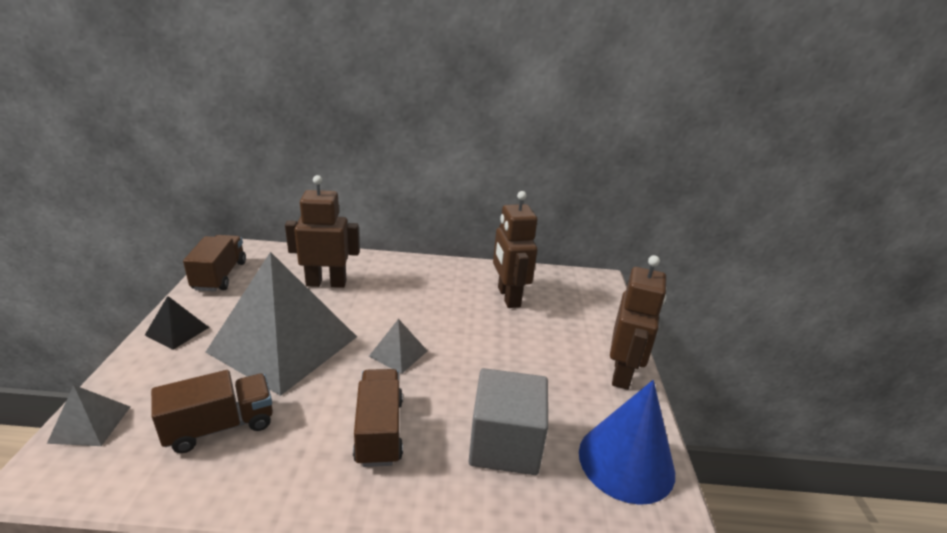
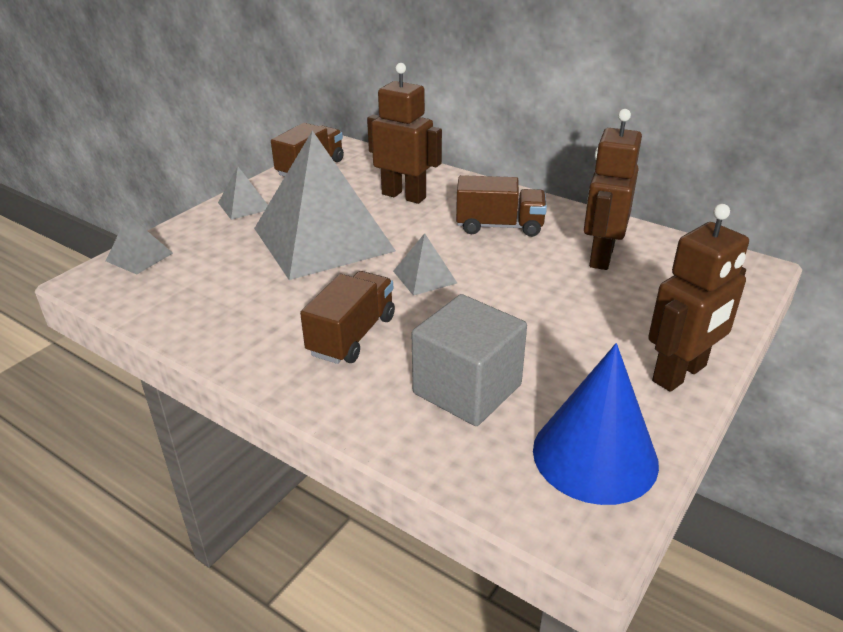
camera: 35 degrees right, 5 degrees up
(177, 331) = (244, 206): black pyramid -> grey pyramid
(220, 426) = (226, 288): brown truck -> brown truck (499, 226)

